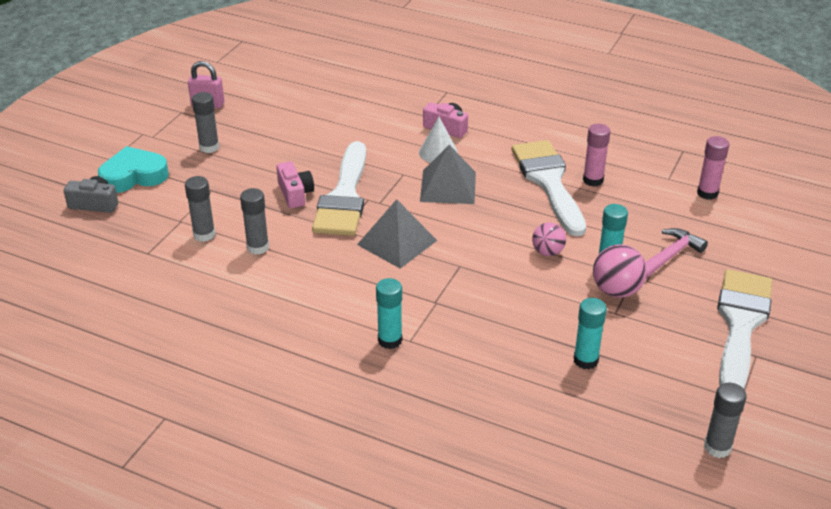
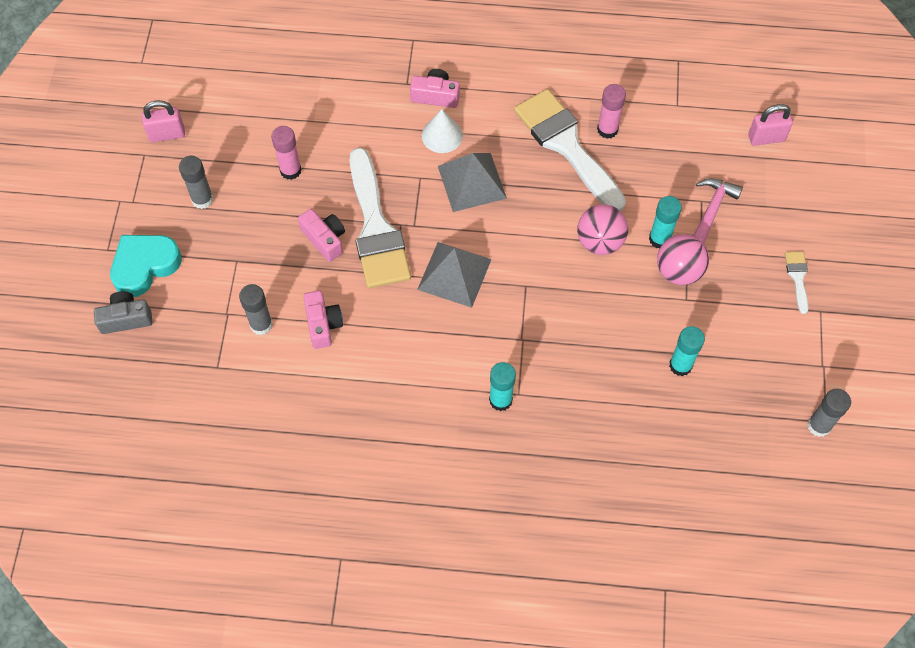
camera: 20 degrees left, 25 degrees up
(258, 247) = (323, 324): grey glue stick -> pink camera
(547, 252) = (600, 241): pink ball -> pink ball, size x1.50
(707, 193) = (719, 115): pink glue stick -> pink glue stick (290, 170)
(740, 324) = (797, 277): white brush -> white brush, size x0.42
(748, 218) = (766, 138): none -> pink padlock

